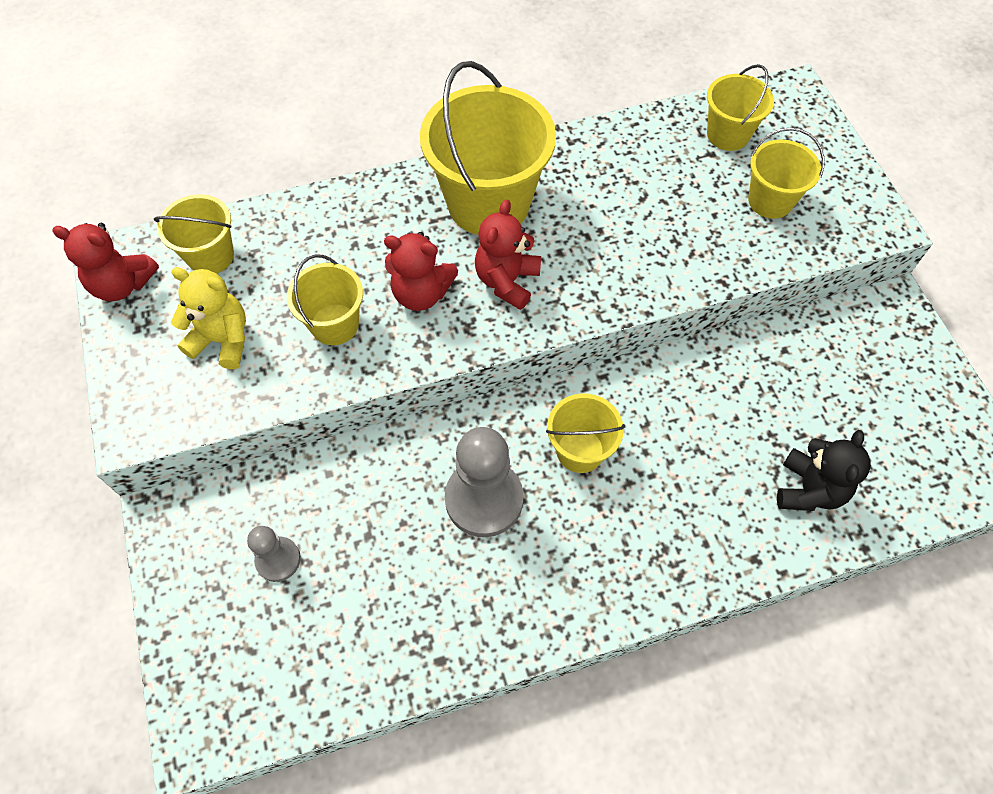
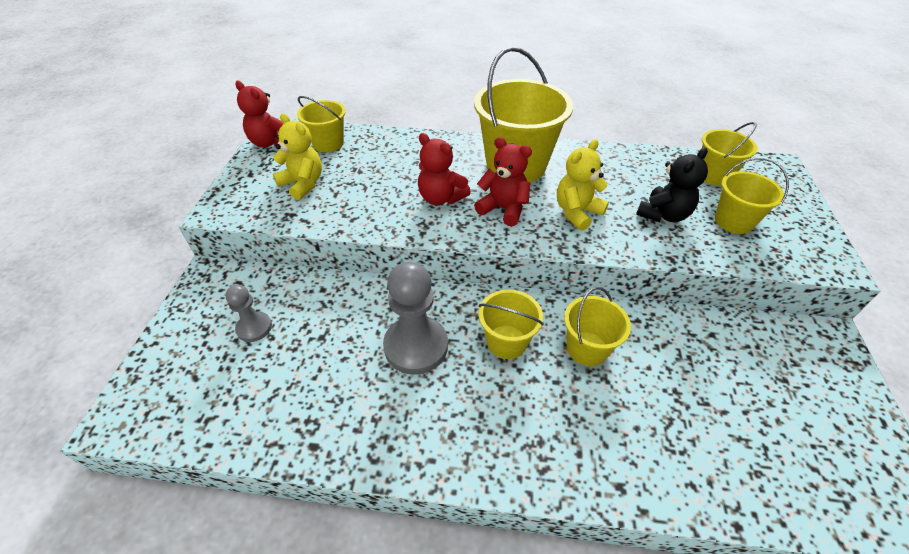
camera: 25 degrees right, 15 degrees down
(334, 324) = (375, 197): yellow bucket -> yellow bucket (587, 348)
(507, 281) = (503, 209): red teddy bear -> red teddy bear turned 75 degrees clockwise
(595, 253) = (577, 212): none -> yellow teddy bear
(809, 489) = (696, 449): black teddy bear -> black teddy bear (663, 215)

